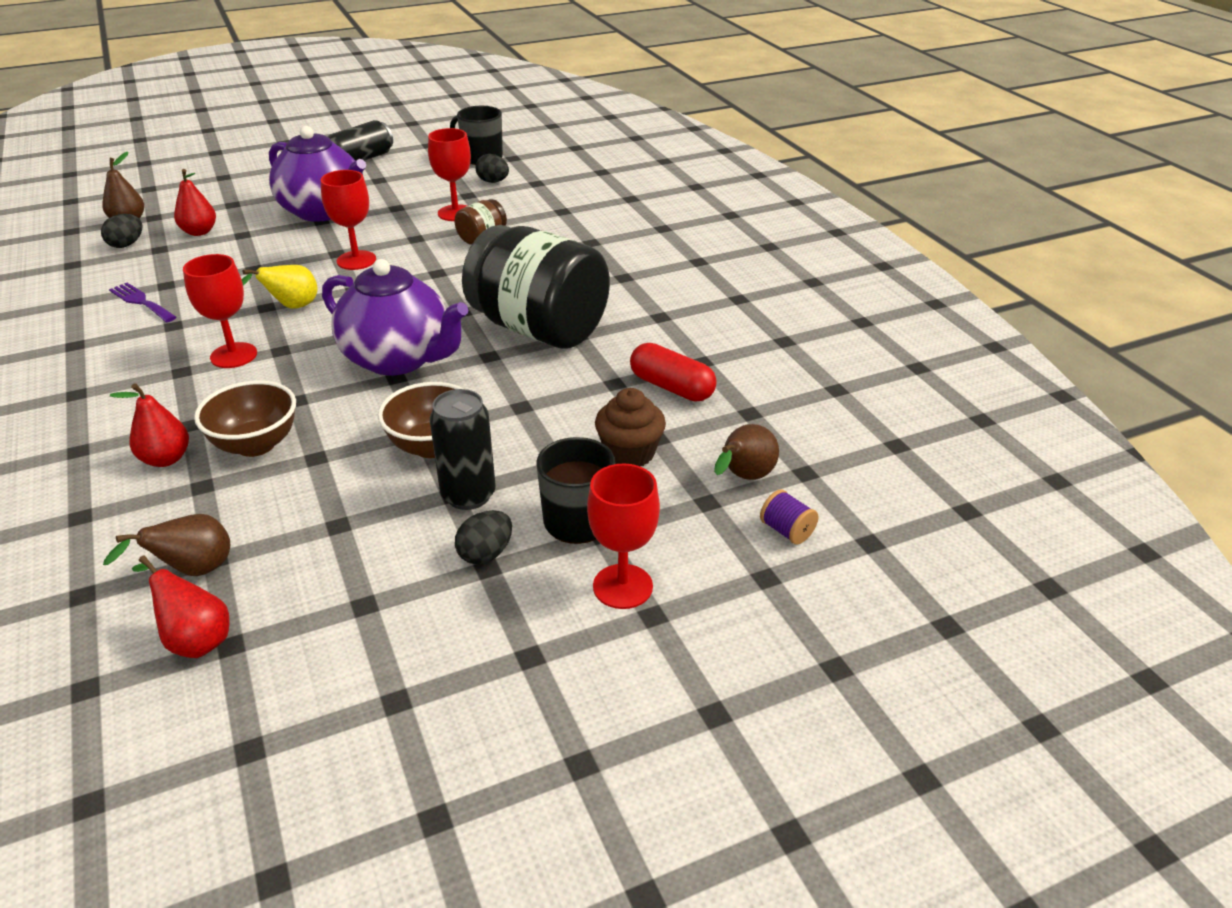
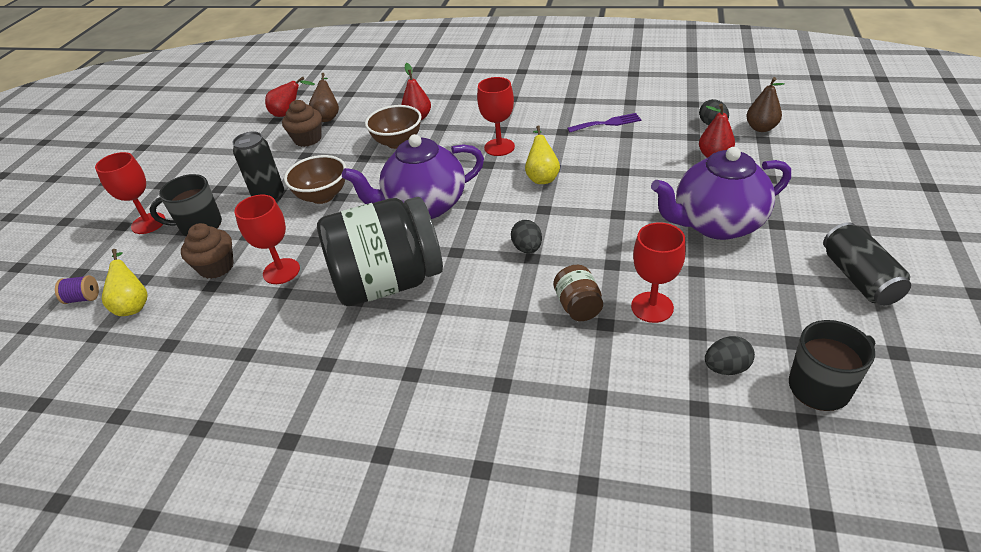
camera: 130 degrees right, 5 degrees up
(286, 550) = (308, 139): none -> brown cupcake
(356, 260) = (593, 221): red goblet -> red goblet (281, 271)
(485, 554) = (226, 190): black egg -> black egg (527, 248)
(671, 387) = (242, 319): red capsule -> none
(744, 478) = (133, 304): brown pear -> yellow pear

